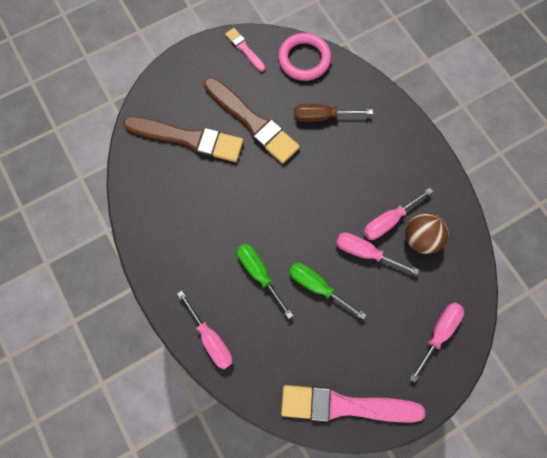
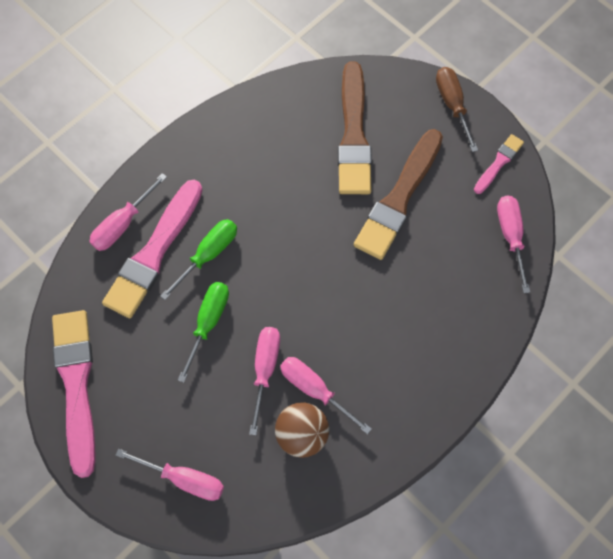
camera: 75 degrees right, 5 degrees down
(245, 317) = (154, 253): none -> pink brush
(304, 59) = (510, 237): pink ring -> pink screwdriver
(322, 116) = (435, 278): brown screwdriver -> brown screwdriver (452, 105)

